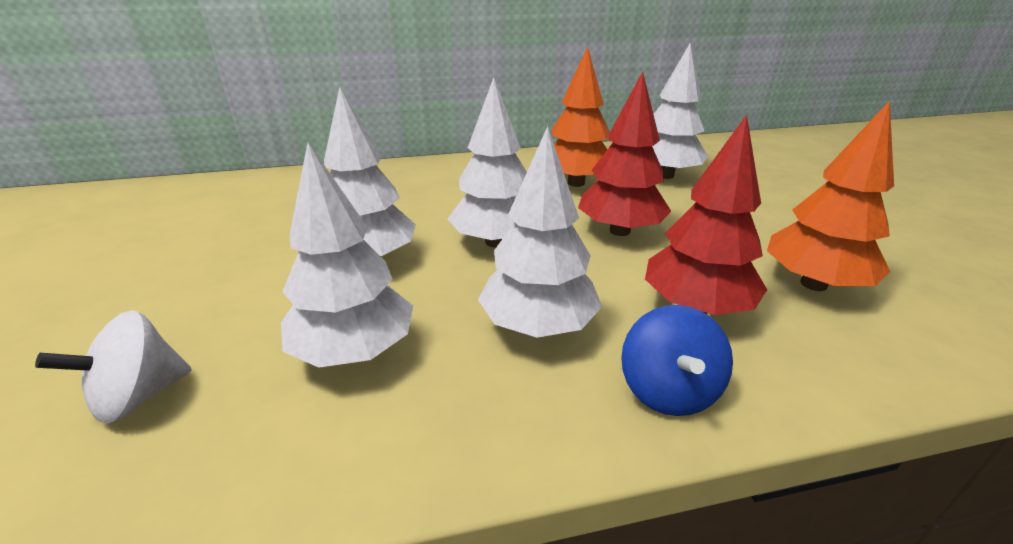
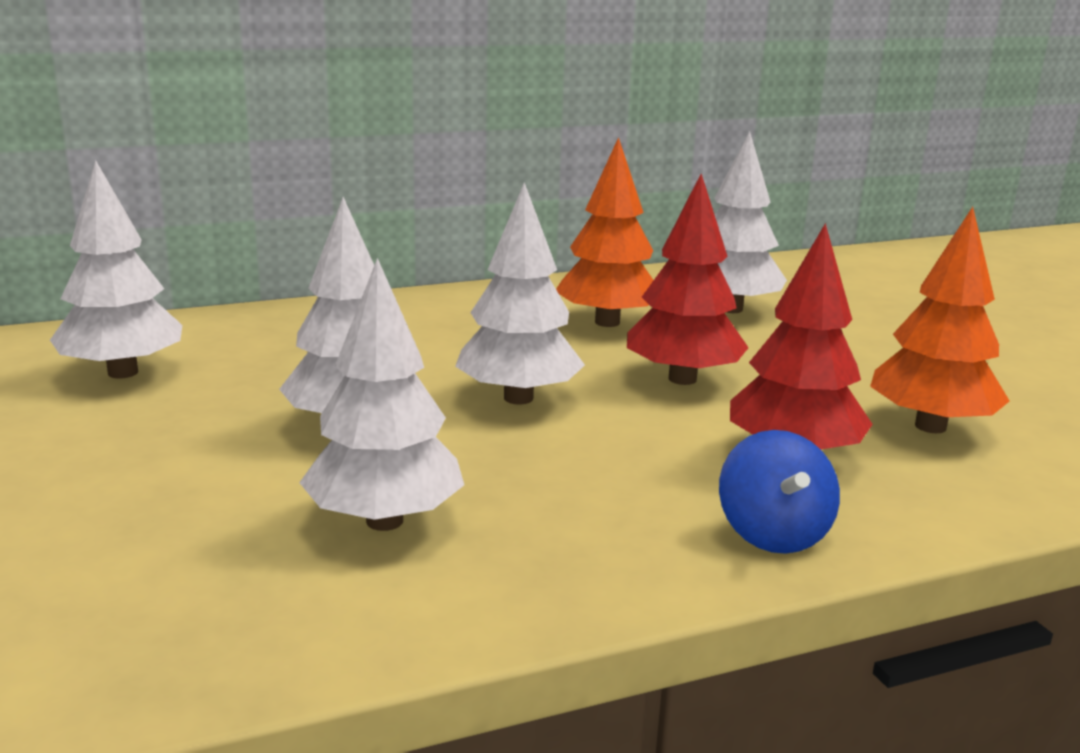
camera: 10 degrees left, 10 degrees down
(139, 396) = (132, 578): white spinning top -> none
(538, 326) = (606, 484): white tree -> white tree (123, 372)

